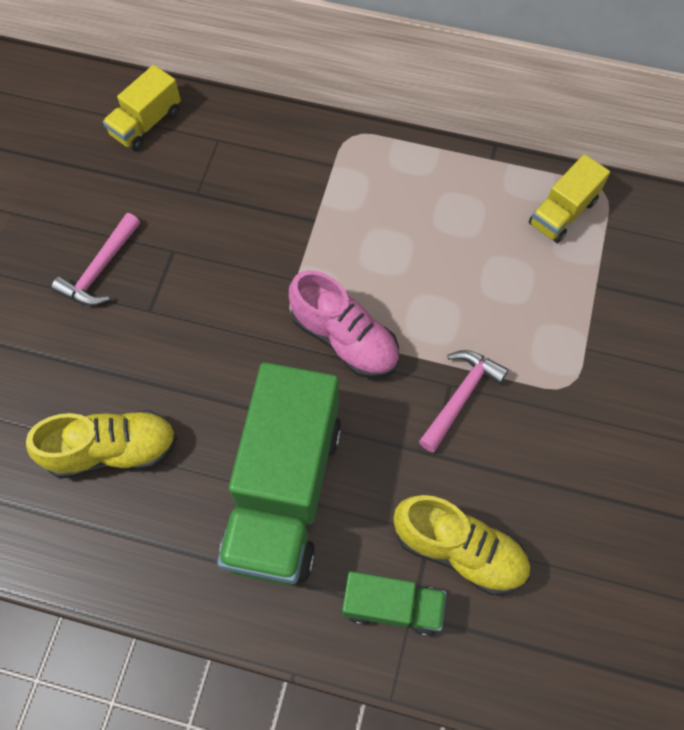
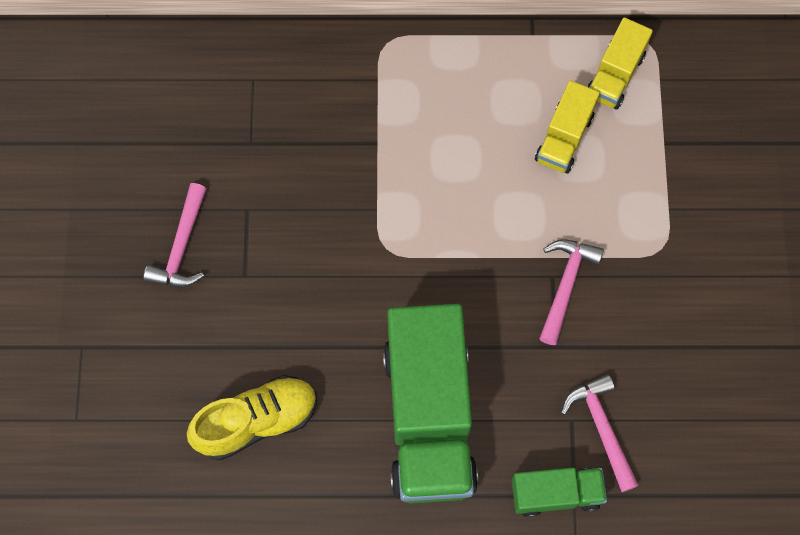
camera: 15 degrees left, 5 degrees up
(146, 123) = (173, 79): yellow truck -> yellow truck (564, 138)
(344, 339) = (441, 257): pink shoe -> none
(459, 550) = (601, 428): yellow shoe -> pink hammer

